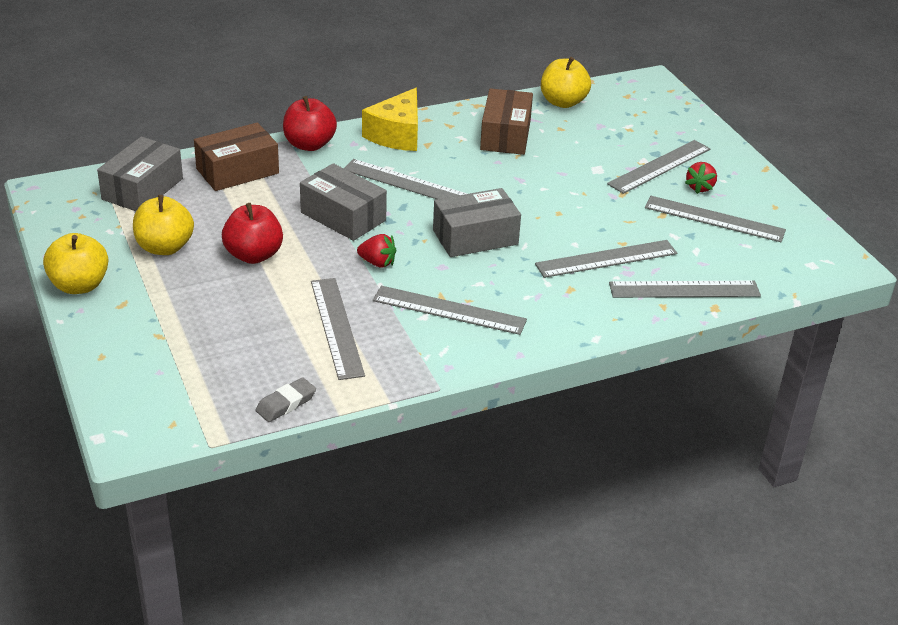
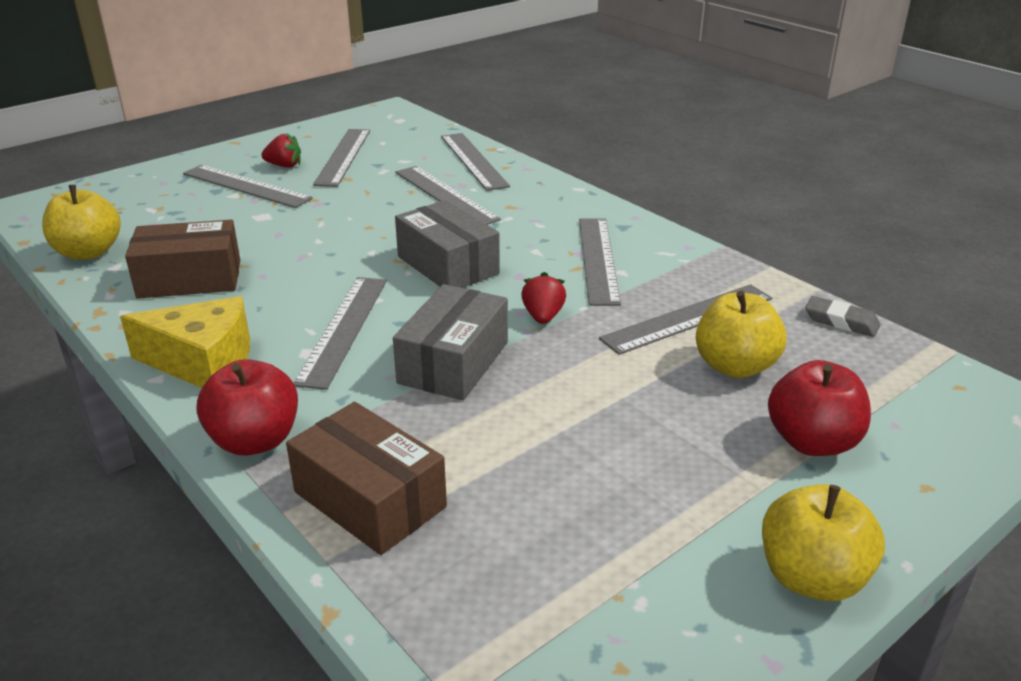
camera: 105 degrees left, 5 degrees down
(142, 189) = (483, 609): grey box -> none
(164, 247) = (640, 512): yellow apple -> yellow apple (735, 366)
(253, 255) = (596, 415): red apple -> red apple (812, 442)

